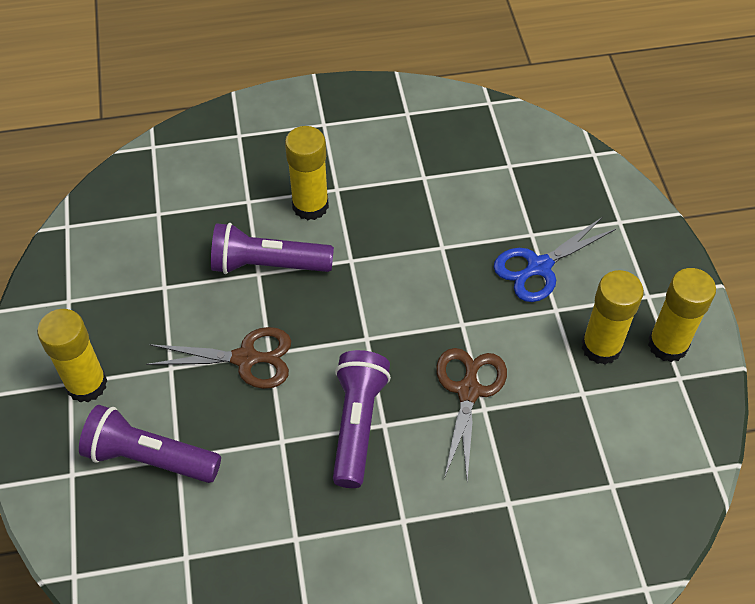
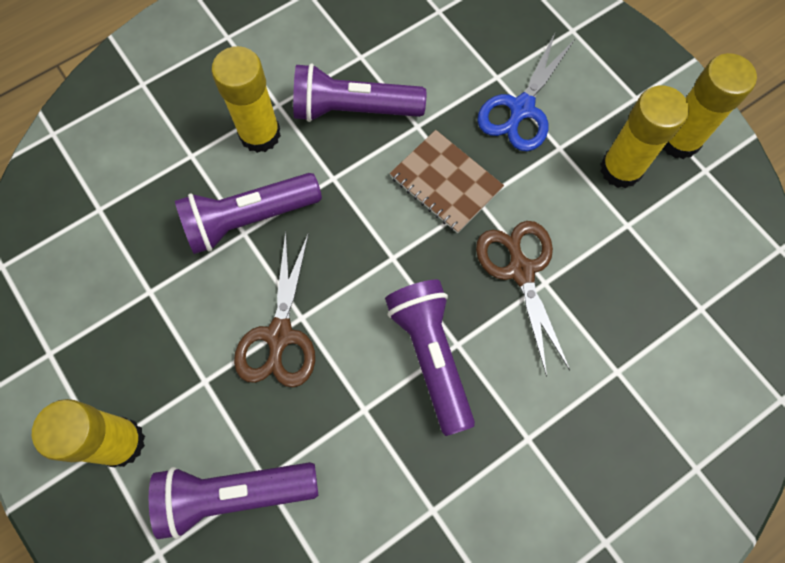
camera: 25 degrees left, 15 degrees up
(245, 358) = (279, 335): brown scissors -> brown scissors turned 120 degrees clockwise
(395, 215) = (353, 110): none -> purple flashlight
(442, 299) = (446, 182): none -> brown notebook

